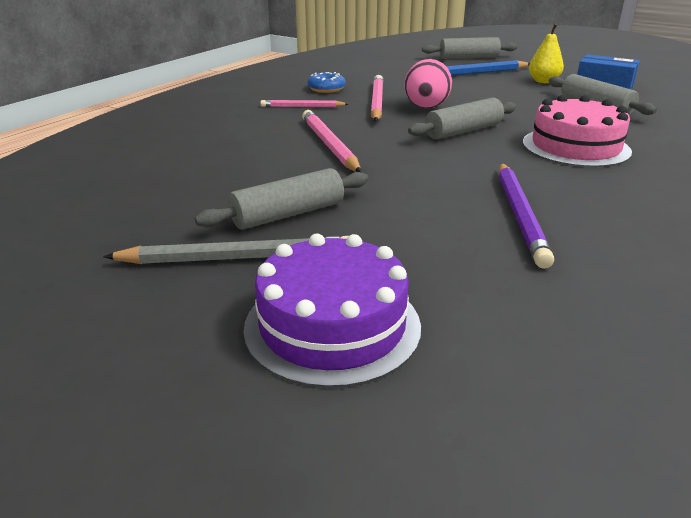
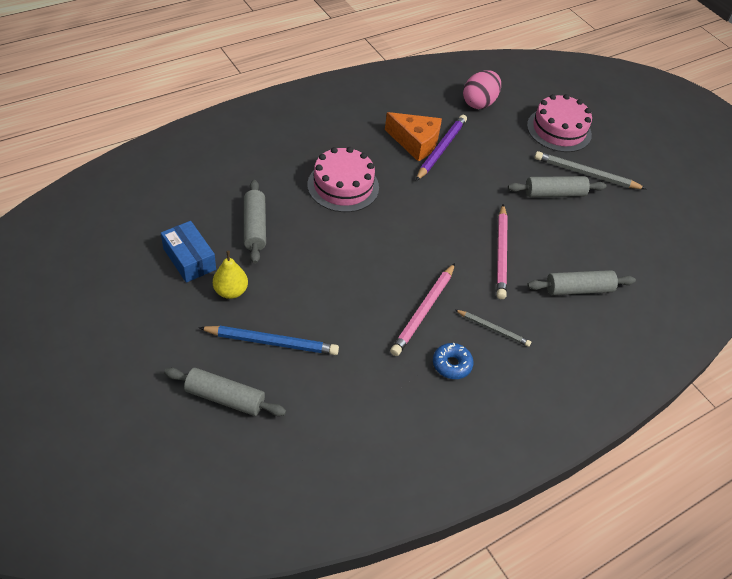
camera: 160 degrees left, 20 degrees up
(302, 107) = (493, 329): pink pencil -> grey pencil
(332, 326) = (559, 130): purple cake -> pink cake
(426, 108) = (390, 282): pink egg -> pink egg (479, 103)
(463, 131) = (395, 234): grey rolling pin -> grey rolling pin (578, 289)
(567, 211) = (415, 143): none -> orange cheese

